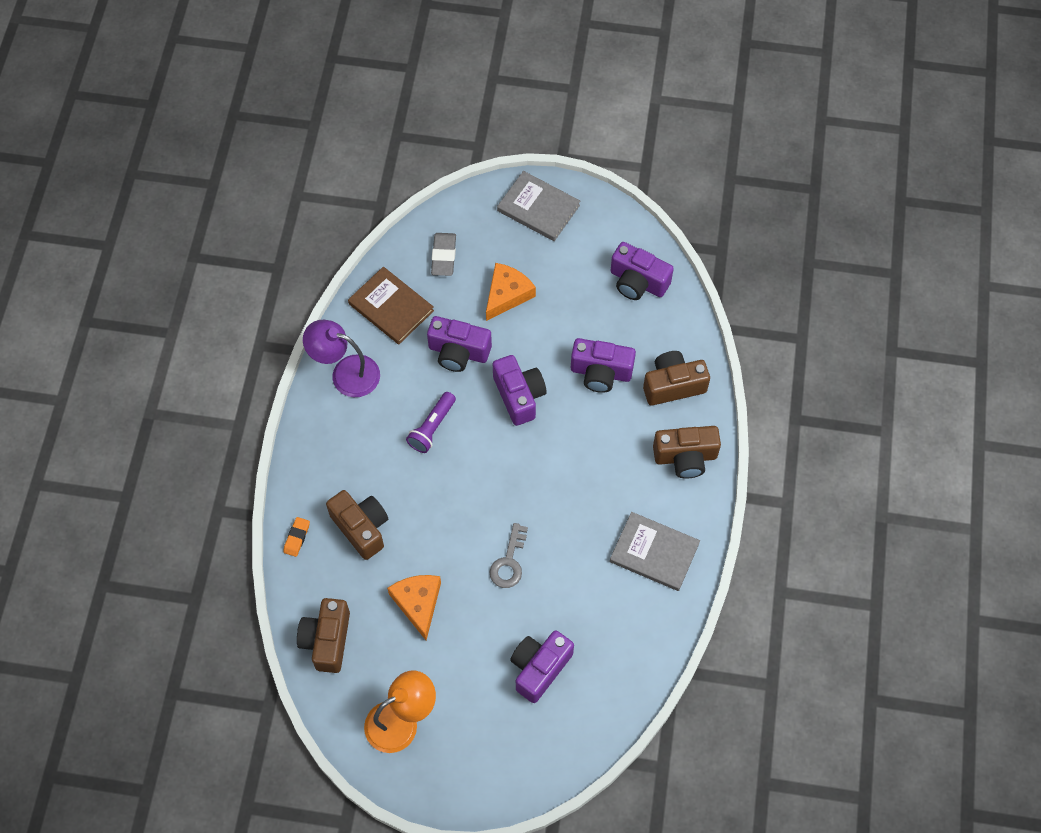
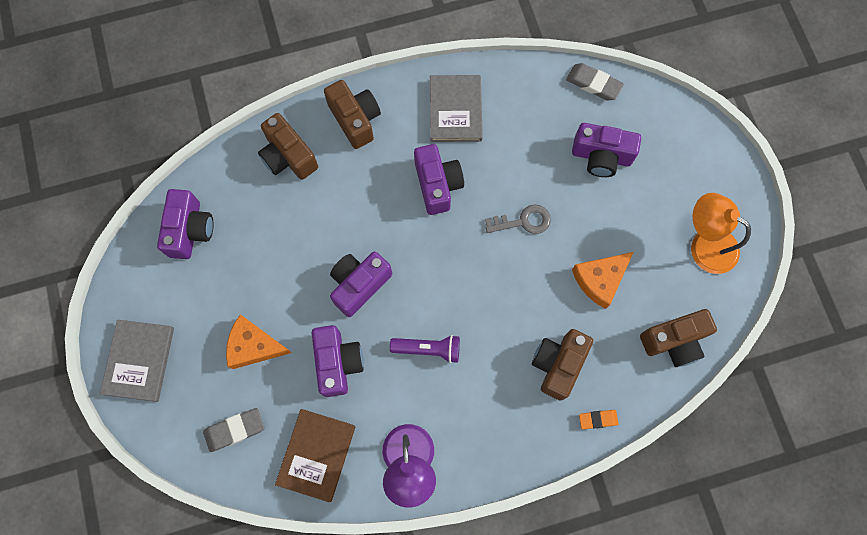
camera: 115 degrees left, 10 degrees up
(601, 373) = (303, 223): purple camera -> purple camera (437, 185)
(622, 702) = (593, 84): none -> grey eraser

